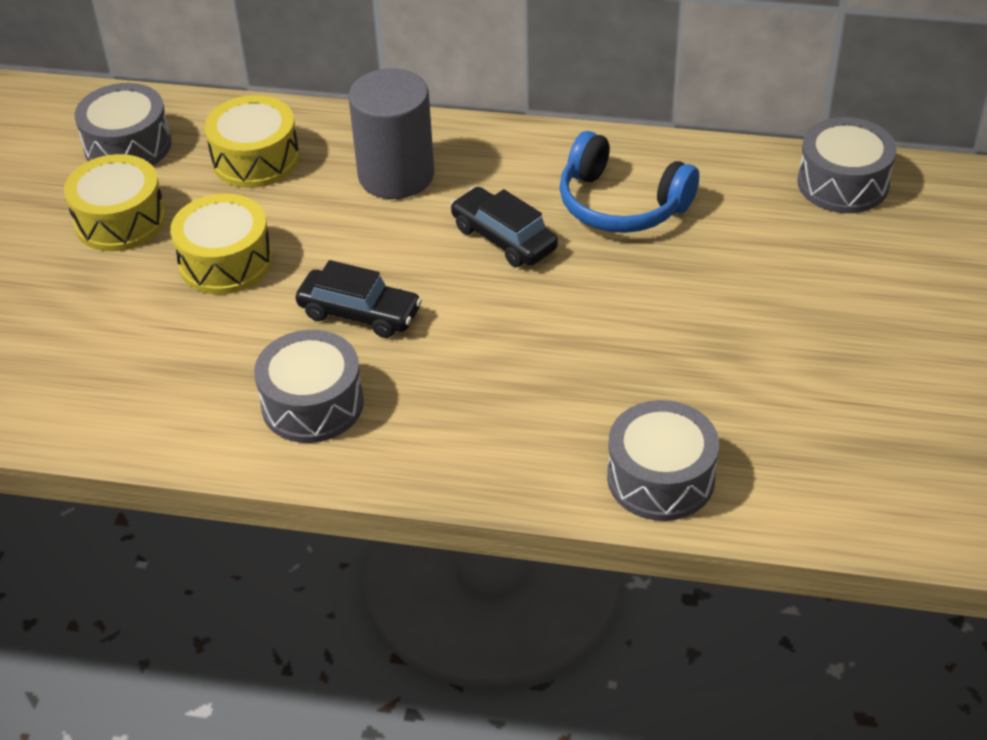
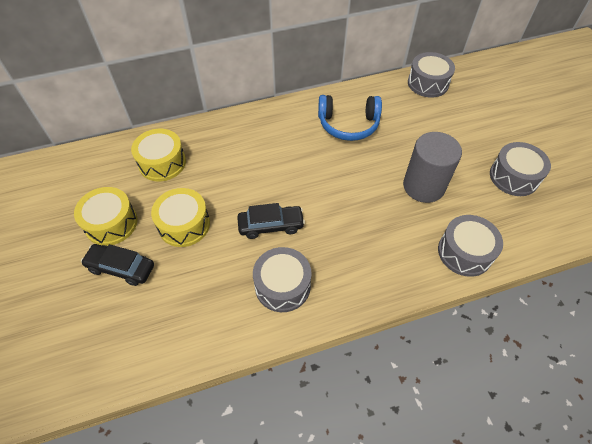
camera: 30 degrees left, 10 degrees up
(128, 146) = (88, 180): grey drum -> grey drum (514, 177)
(396, 175) = (238, 146): grey cylinder -> grey cylinder (423, 186)
(504, 238) = (310, 160): black car -> black car (121, 268)

